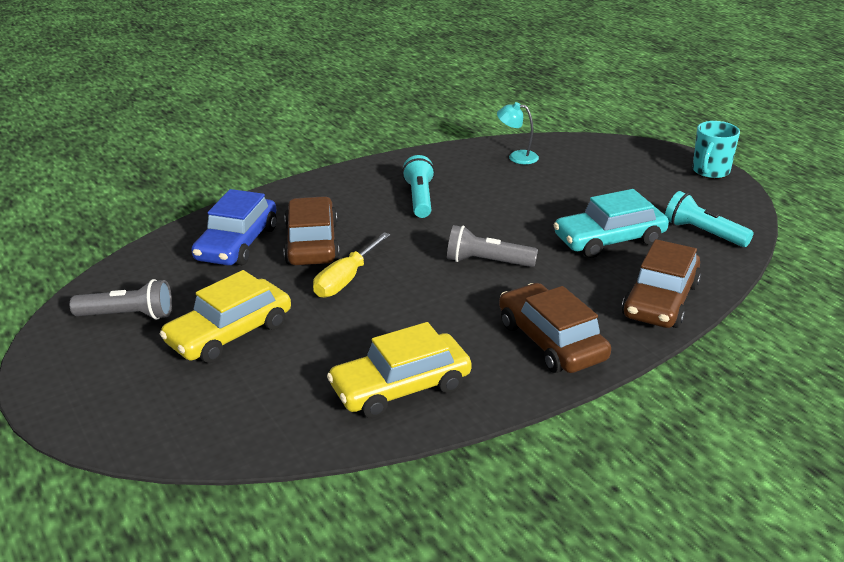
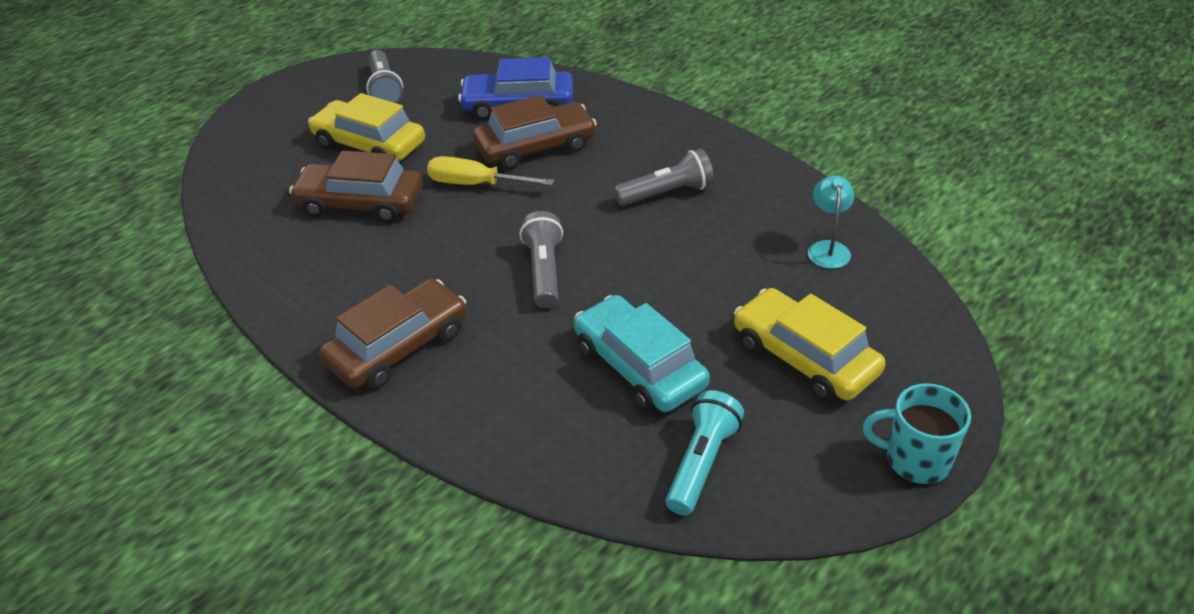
camera: 75 degrees right, 10 degrees up
(400, 387) = (305, 259): yellow car -> yellow car (804, 357)
(420, 198) = (667, 193): turquoise flashlight -> grey flashlight
(660, 300) = (506, 430): brown car -> brown car (361, 203)

